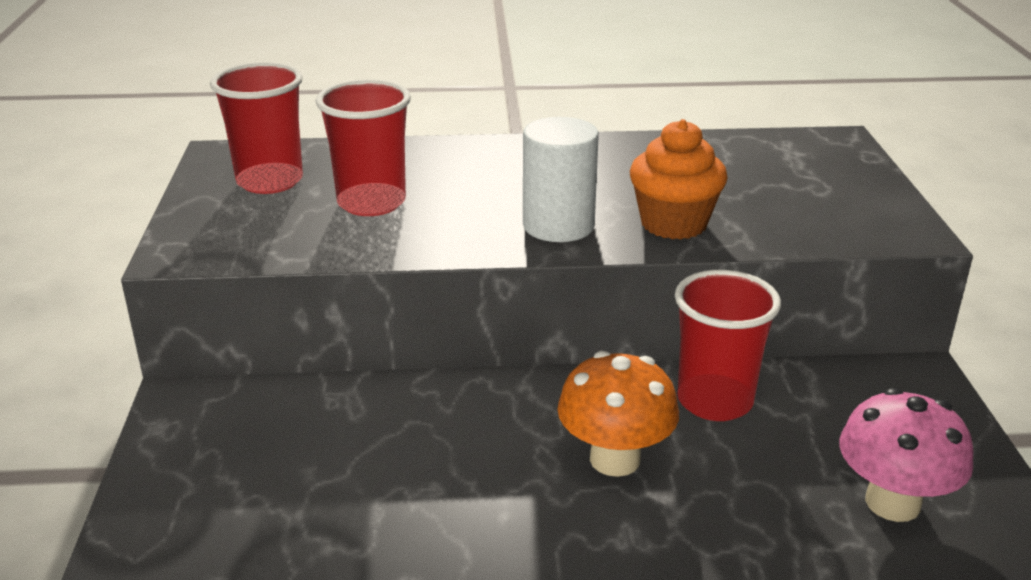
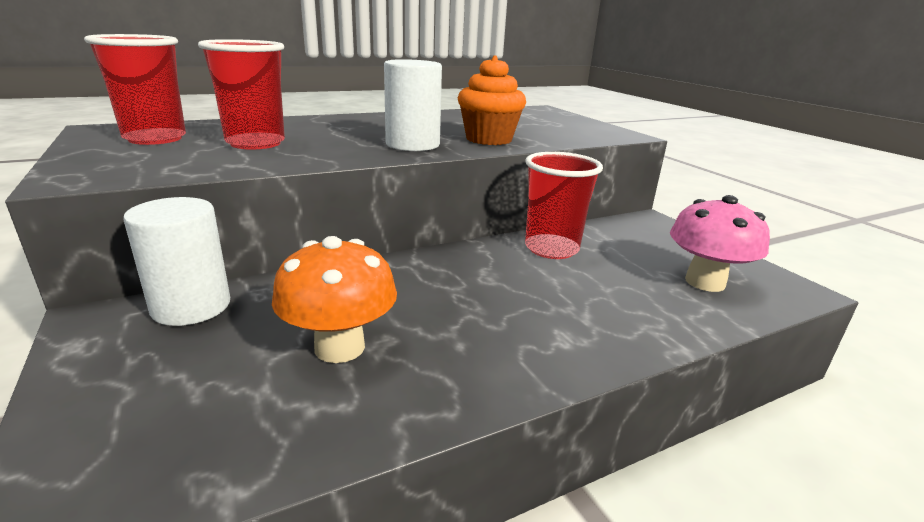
camera: 25 degrees left, 5 degrees down
(264, 402) = (191, 306): none -> white cylinder
(615, 459) = (515, 291): orange mushroom -> orange mushroom (339, 347)

